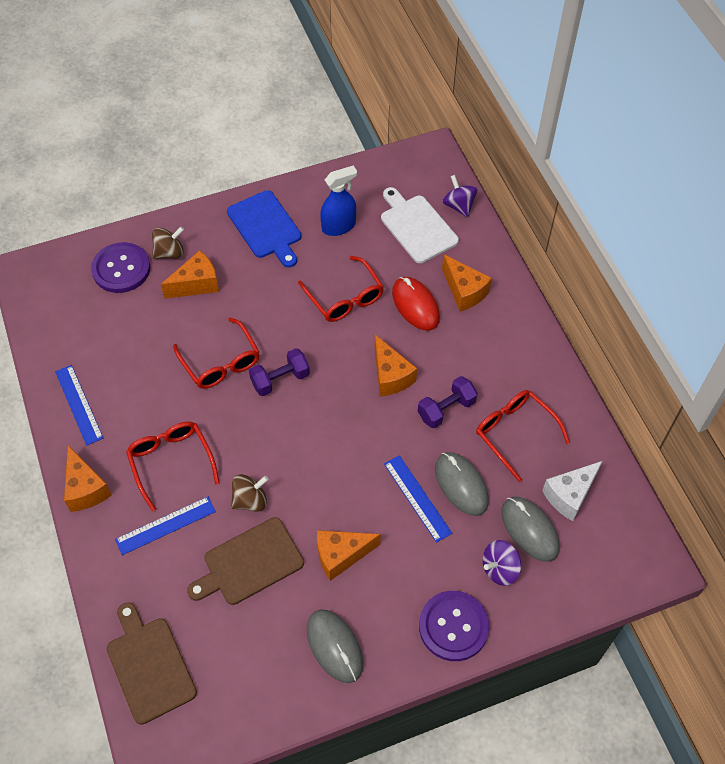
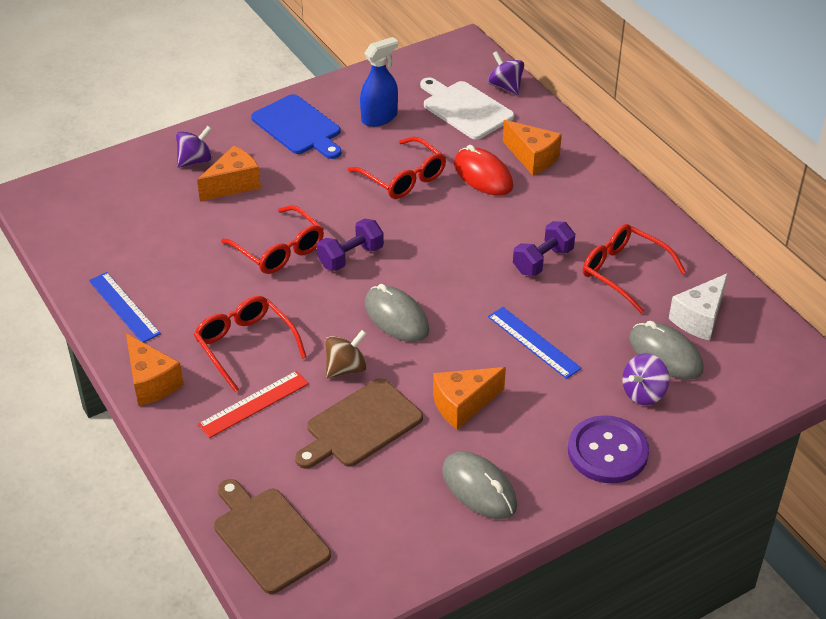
camera: 10 degrees left, 15 degrees down
(121, 269) = (143, 181): purple button -> none
(165, 525) = (254, 404): blue ruler -> red ruler
(169, 252) = (195, 161): brown spinning top -> purple spinning top
(390, 376) = (473, 239): orange cheese -> none
(461, 485) = (578, 324): grey mouse -> grey mouse (396, 317)

